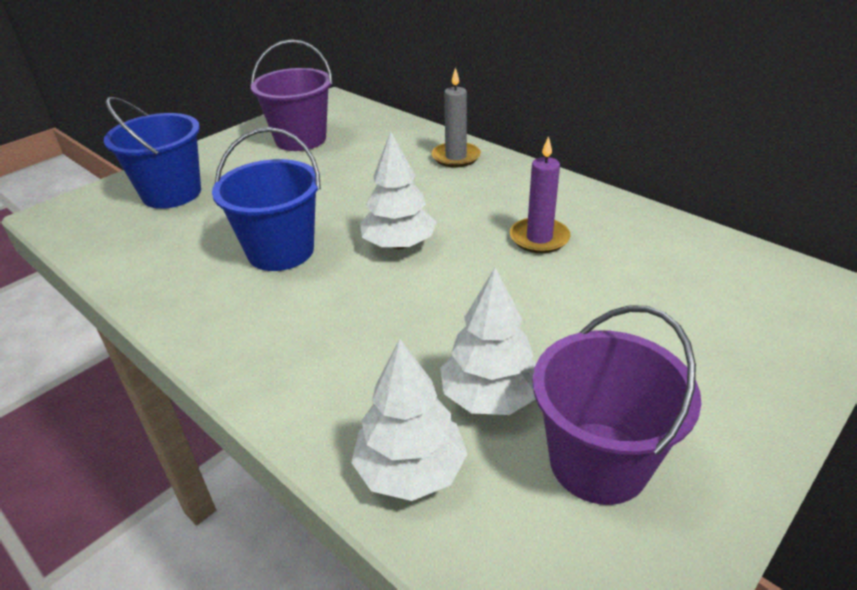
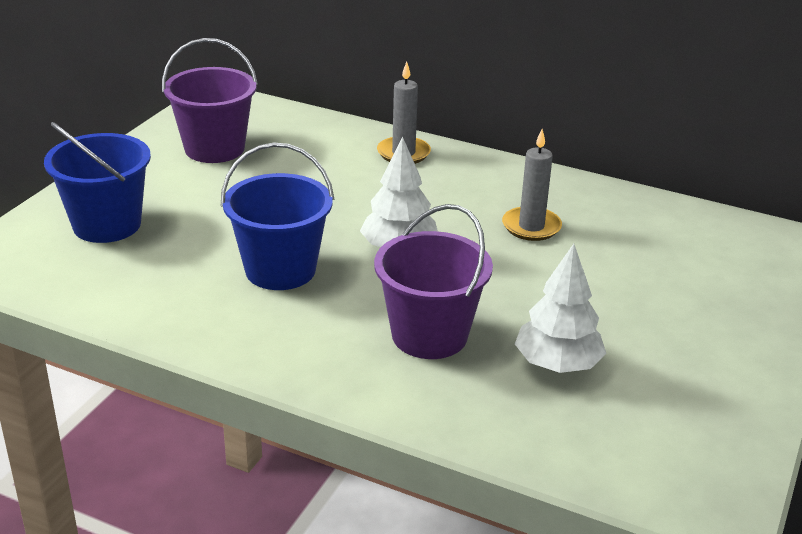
camera: 20 degrees left, 5 degrees down
(410, 470) = (522, 427): white tree -> none
(539, 238) = (531, 227): purple candle -> grey candle
(598, 462) = (665, 396): purple bucket -> purple bucket (429, 335)

